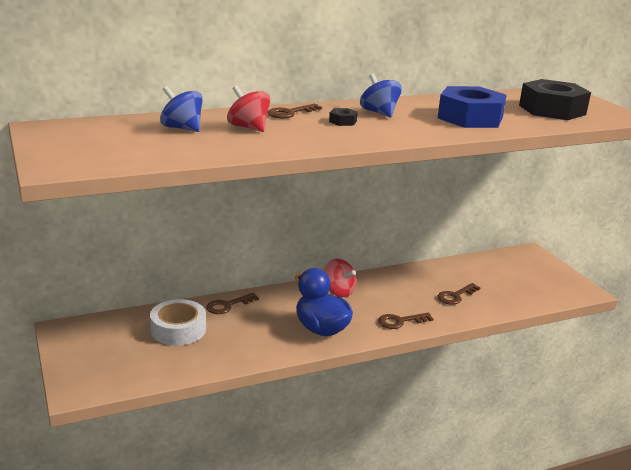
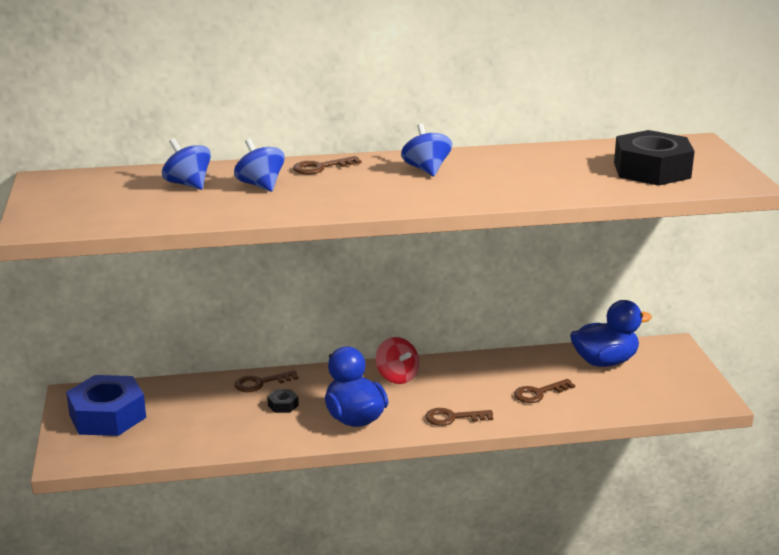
camera: 15 degrees right, 0 degrees up
(178, 329) = (194, 405): white tape -> none
(248, 127) = (260, 185): red spinning top -> blue spinning top
(342, 121) = (373, 180): black nut -> black nut (283, 405)
(470, 118) = (533, 179): blue nut -> blue nut (107, 416)
(490, 268) = (604, 362): none -> blue duck

